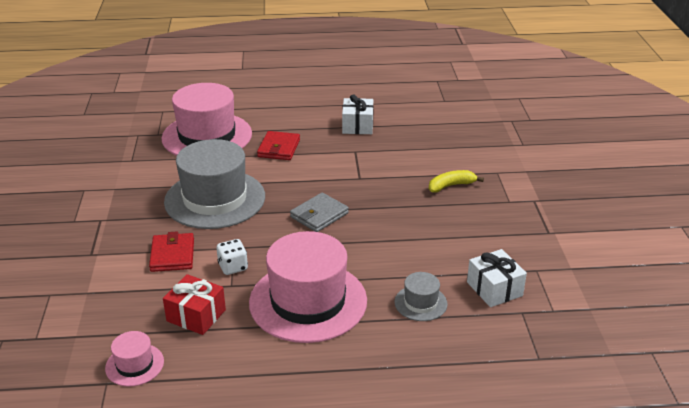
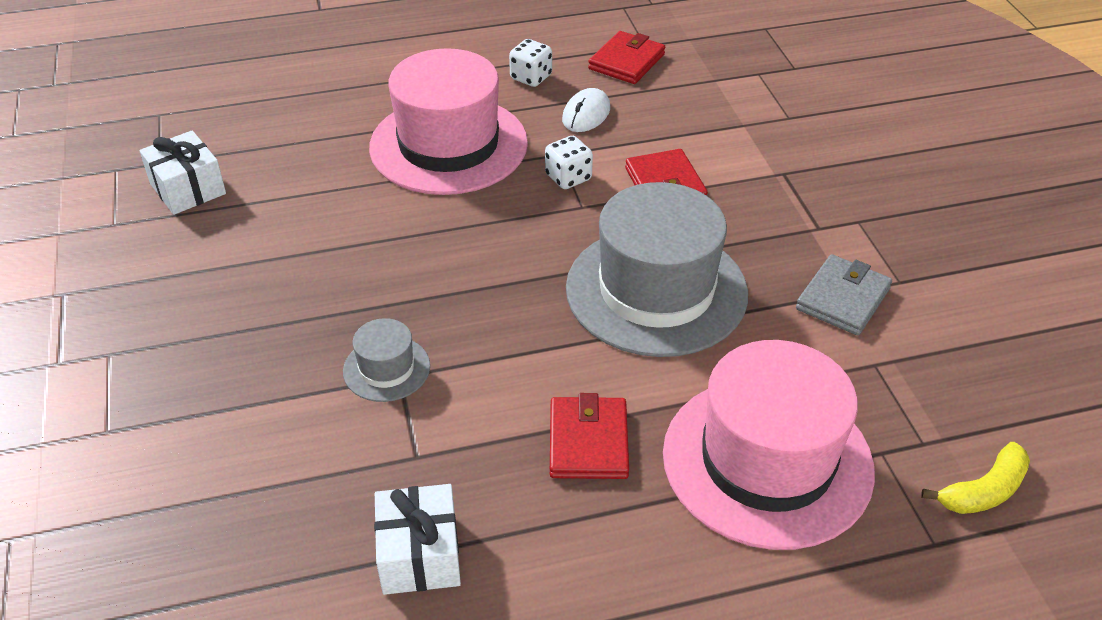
camera: 170 degrees right, 10 degrees up
(134, 365) = (626, 62): pink hat -> red wallet
(196, 315) = (586, 114): red gift -> white mouse
(224, 357) = (531, 77): none -> white dice
(319, 215) = (461, 280): grey wallet -> grey wallet (843, 299)
(420, 303) = (296, 159): grey hat -> grey hat (386, 369)
(451, 186) = (214, 379): yellow banana -> yellow banana (983, 491)

